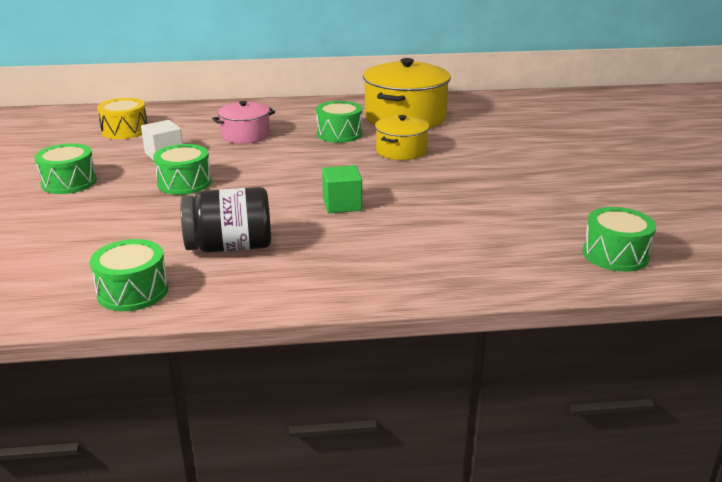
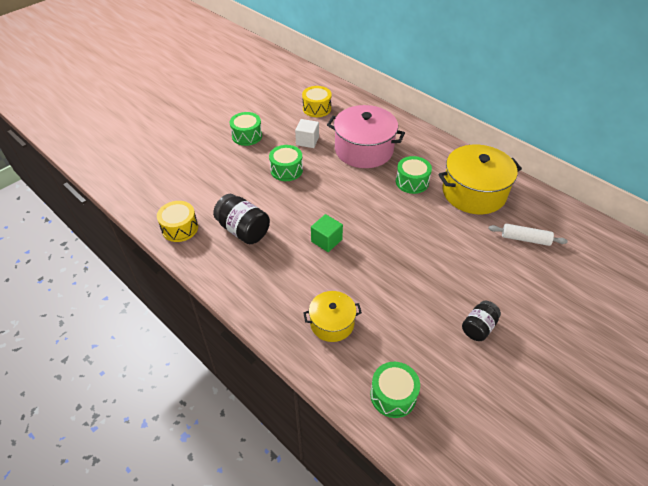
camera: 50 degrees right, 20 degrees up
(133, 291) = (180, 228): green drum -> yellow drum
(245, 135) = (364, 150): pink pot -> pink pot, size x1.78
(401, 151) = (421, 221): yellow pot -> yellow pot (332, 323)
(498, 123) = (525, 239): none -> white rolling pin
(576, 181) = (478, 327): none -> black jar

